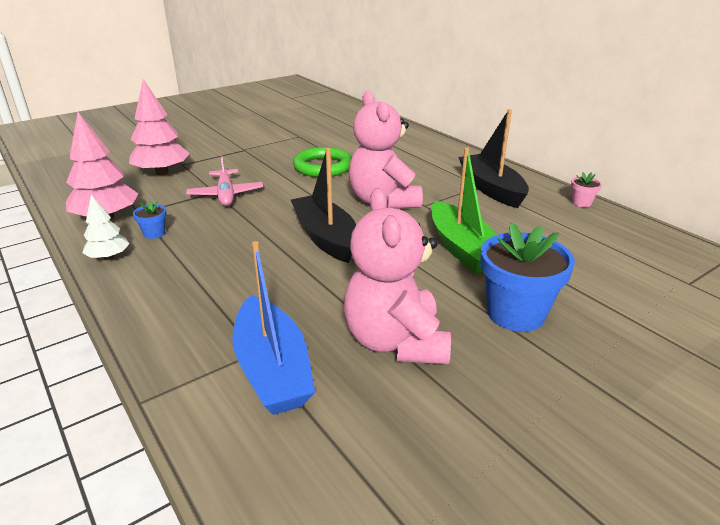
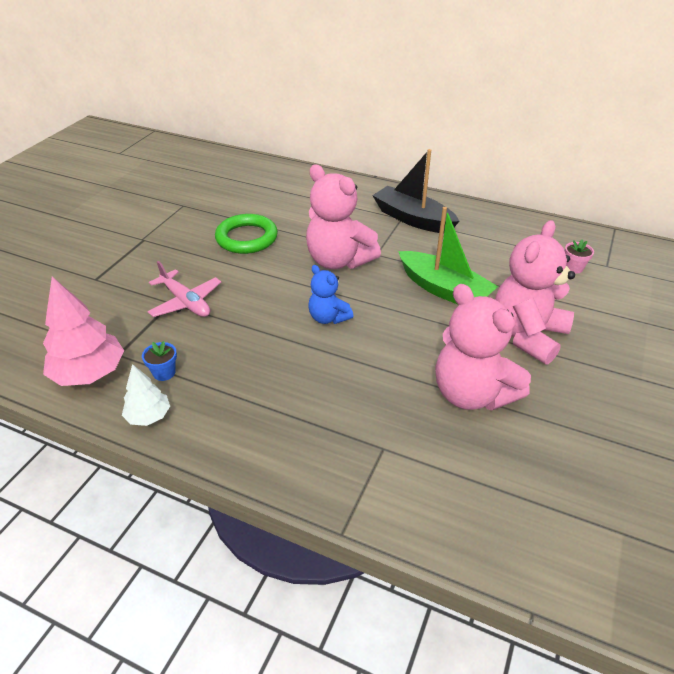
camera: 30 degrees left, 10 degrees up
(162, 172) = (84, 297): pink tree -> none
(272, 369) = (410, 457): blue boat -> none
(326, 237) = (328, 318): black boat -> blue teddy bear
(515, 313) = (527, 335): blue flower pot -> pink teddy bear
(581, 203) = (488, 213): pink flower pot -> pink flower pot (573, 268)

